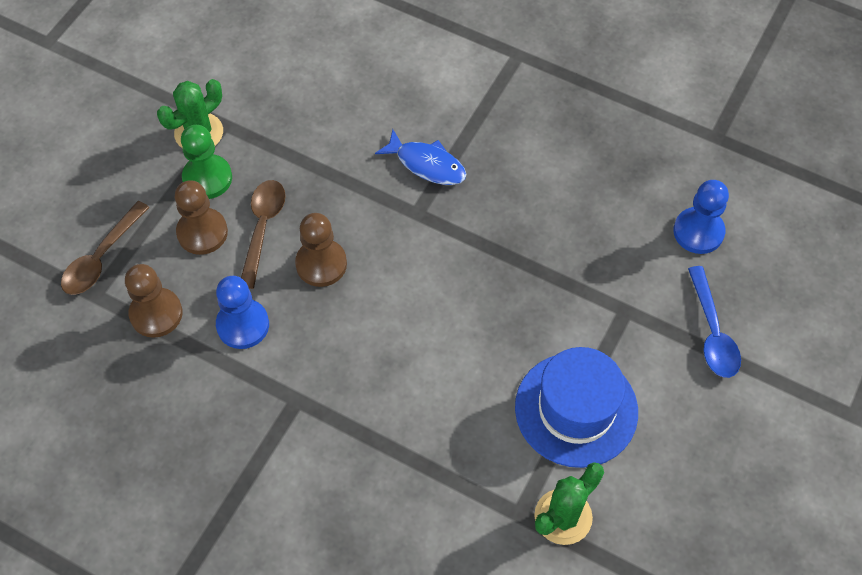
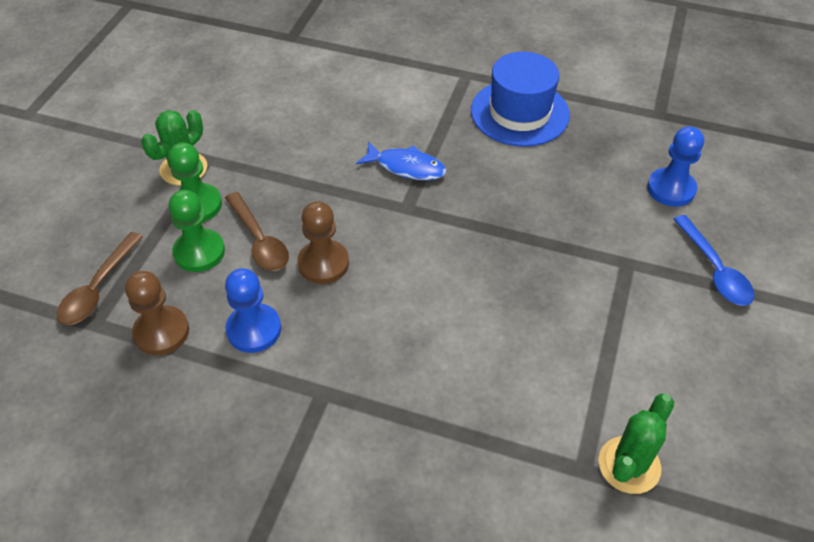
camera: 10 degrees left, 10 degrees down
(202, 232) = (199, 252): brown pawn -> green pawn
(262, 228) = (259, 240): brown spoon -> brown spoon turned 150 degrees clockwise
(576, 409) = (609, 358): blue hat -> blue hat (519, 113)

